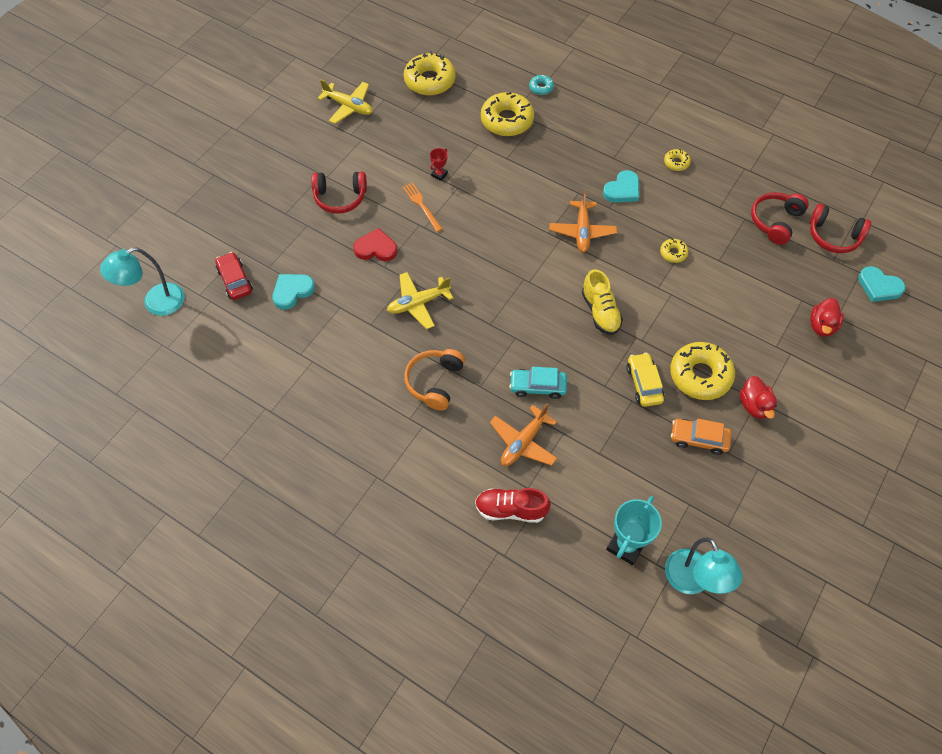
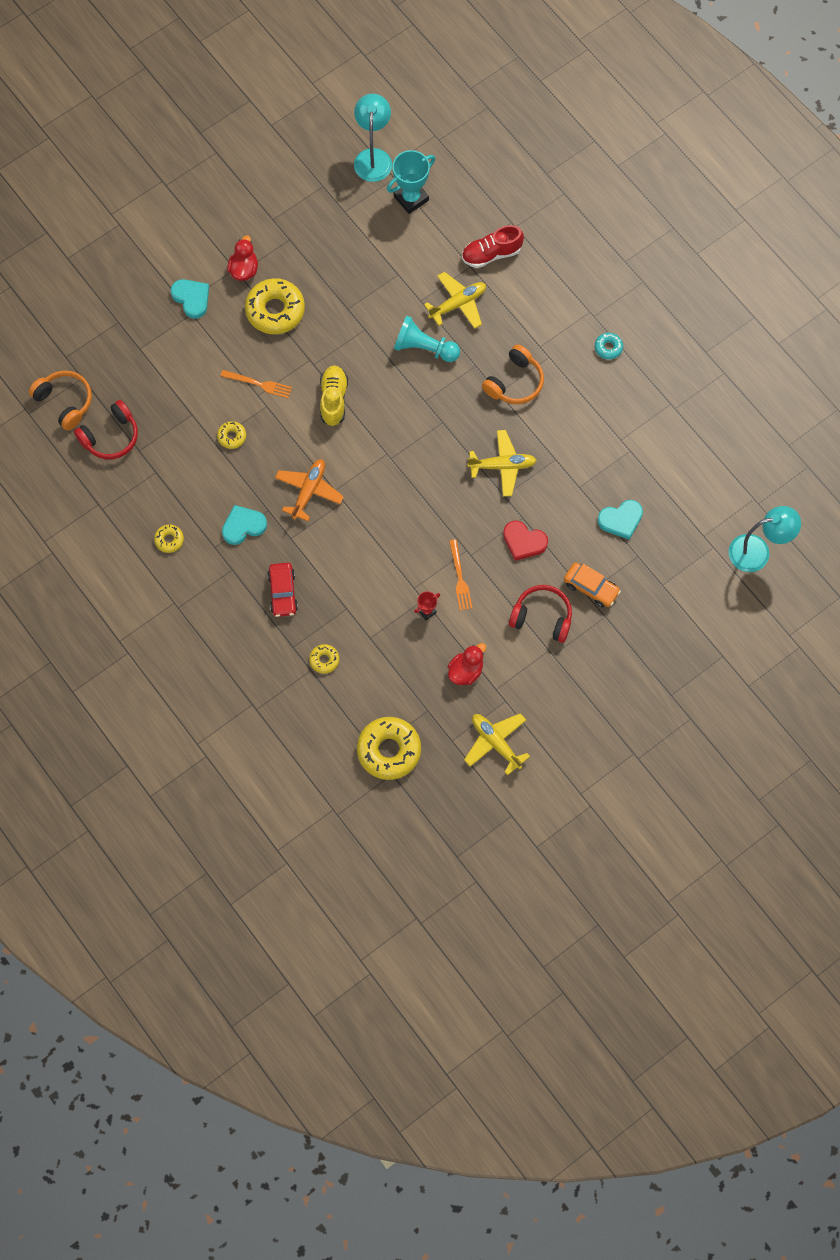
camera: 160 degrees left, 10 degrees up
(235, 280) = (675, 551): red car -> red car (283, 592)
(507, 120) = (324, 660): yellow donut -> yellow donut, size x0.48
(511, 509) = (491, 254): red shoe -> red shoe turned 135 degrees clockwise
(523, 442) = (458, 304): orange plane -> yellow plane
(537, 386) = (424, 348): turquoise car -> turquoise pawn
(541, 88) = (265, 694): turquoise donut -> turquoise donut (608, 348)
(644, 384) = (329, 319): yellow car -> none
(675, 304) = (259, 384): none -> orange fork
(698, 439) = (308, 258): orange car -> orange car (591, 587)
(821, 326) = (138, 318): red duck -> red duck (466, 671)
(833, 236) = (65, 402): red headphones -> orange headphones
(879, 286) = (59, 337): turquoise heart -> turquoise heart (191, 298)

